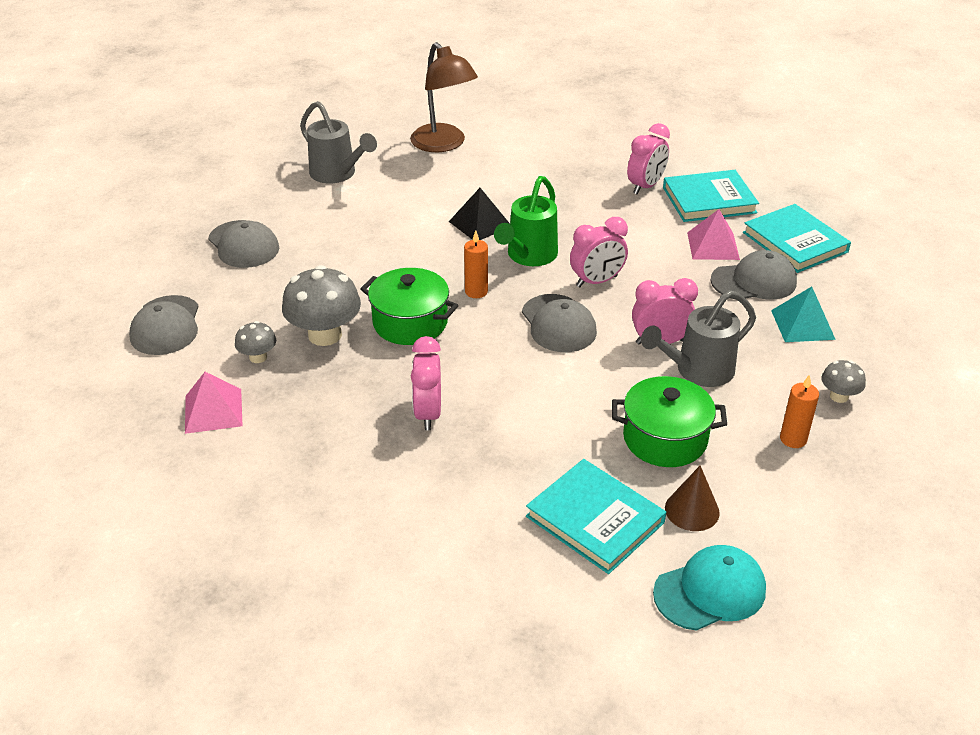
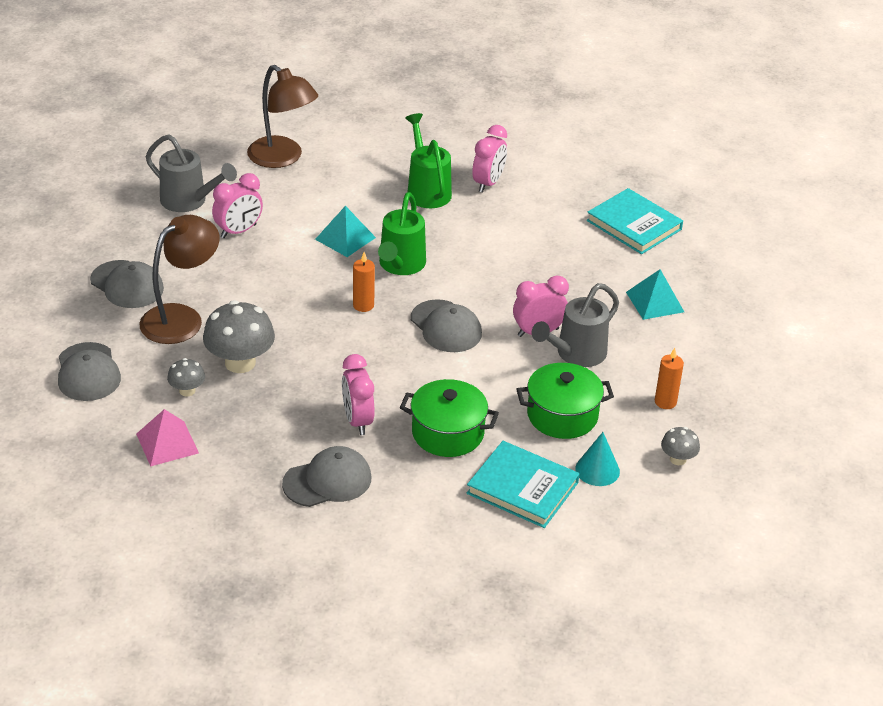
camera: 15 degrees left, 0 degrees up
(283, 283) = (181, 318): none -> brown lamp
(410, 323) = (313, 342): green pot -> green pot (447, 433)
(480, 223) = (345, 238): black pyramid -> turquoise pyramid
(579, 187) = (427, 190): none -> green watering can
(596, 281) = (468, 283): pink clock -> pink clock (238, 231)
(692, 510) = (597, 470): brown cone -> turquoise cone
(709, 200) = (549, 191): turquoise book -> none
(710, 591) = (625, 529): turquoise cap -> none
(713, 246) = (563, 236): pink pyramid -> none
(754, 281) = (606, 267): grey cap -> grey cap (327, 481)
(839, 396) = (695, 361): grey mushroom -> grey mushroom (678, 459)

